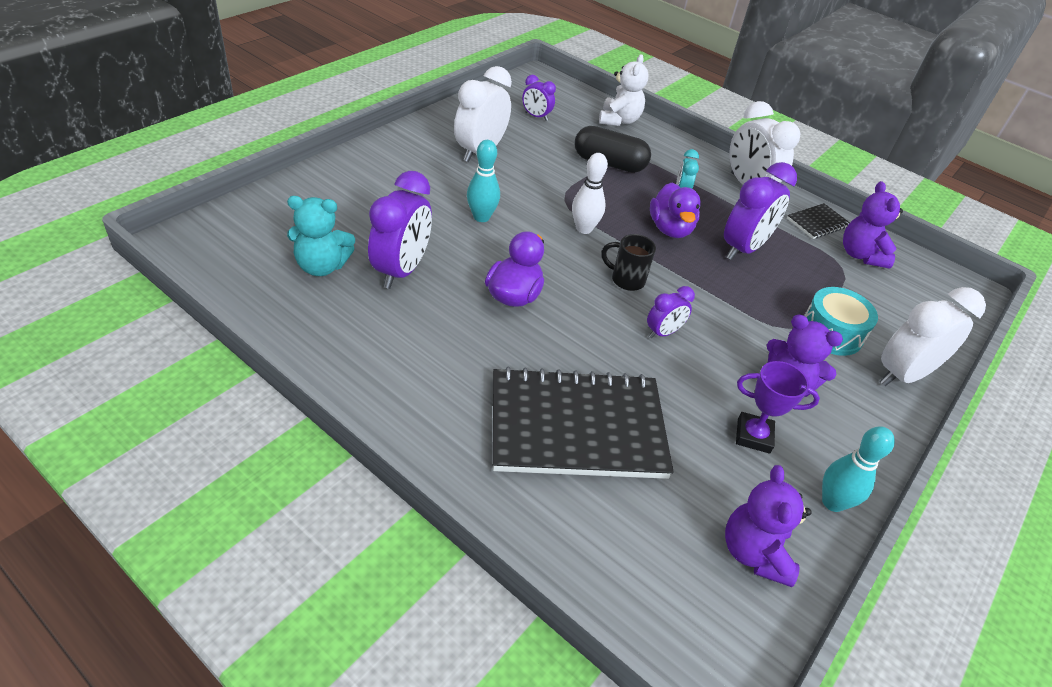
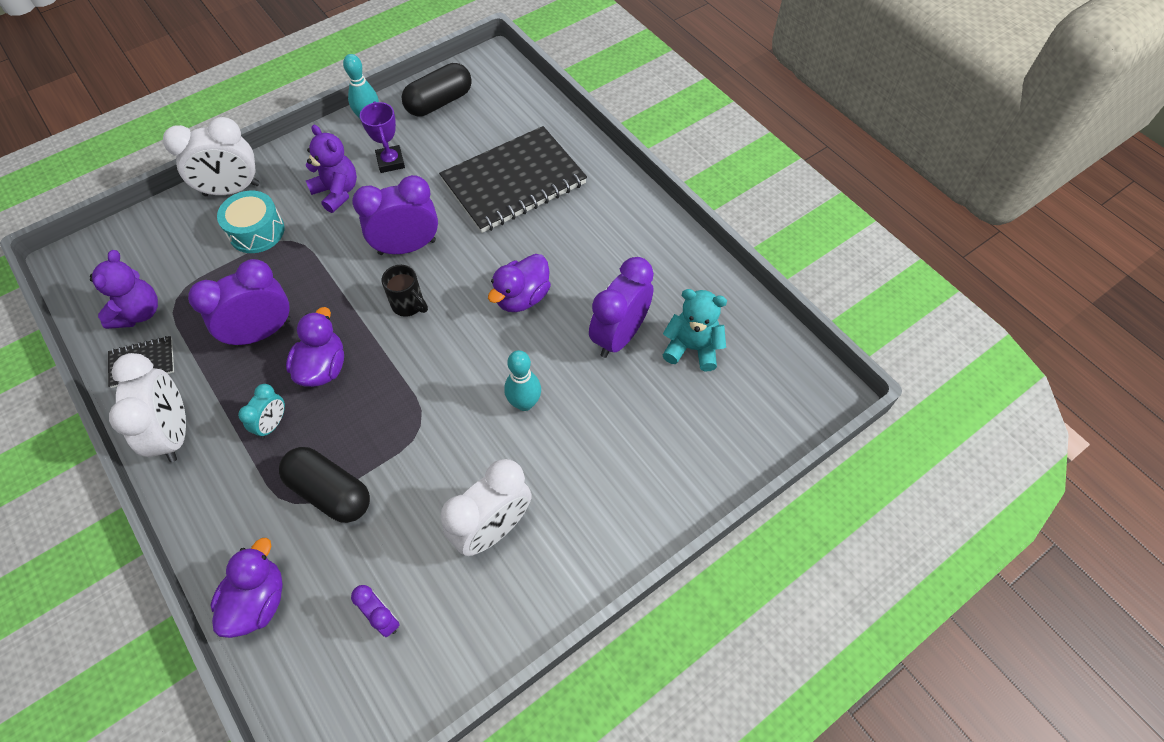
camera: 160 degrees left, 15 degrees up
(577, 427) = (514, 182): black notebook -> black notebook turned 45 degrees counterclockwise
(584, 229) = (419, 376): white bowling pin -> none
(619, 120) = (258, 601): white teddy bear -> purple duck
(663, 333) = (407, 247): purple clock -> purple clock, size x1.88
(753, 436) = (390, 162): purple trophy -> purple trophy turned 45 degrees clockwise
(754, 553) = (439, 102): purple teddy bear -> black capsule

